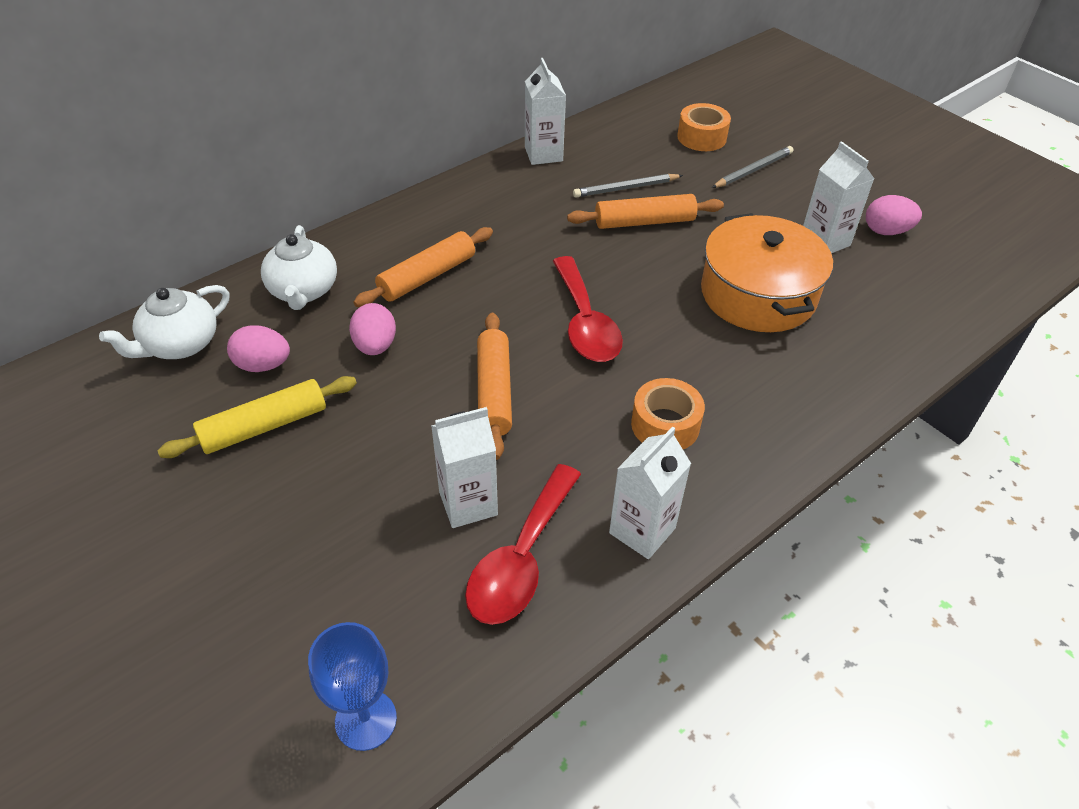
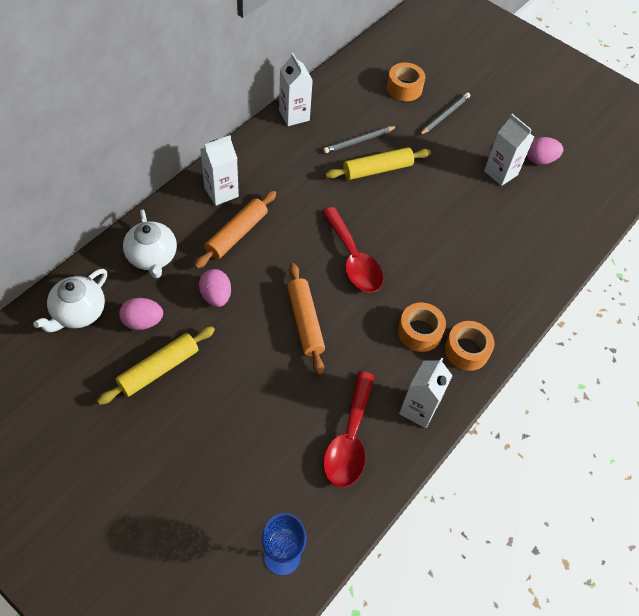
camera: 15 degrees left, 10 degrees up
(468, 503) = (308, 406): white carton -> white carton (221, 192)
(644, 222) = (377, 169): orange rolling pin -> yellow rolling pin
(735, 458) = (466, 350): none -> orange tape
(758, 294) = (463, 222): orange pot -> none

